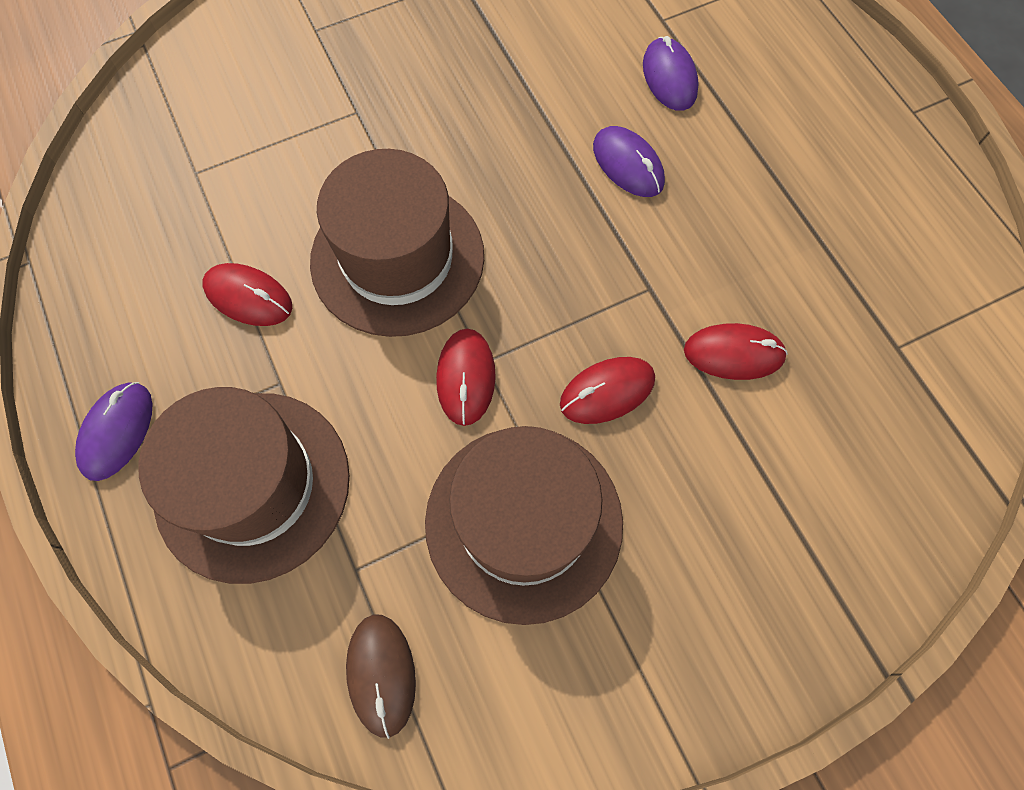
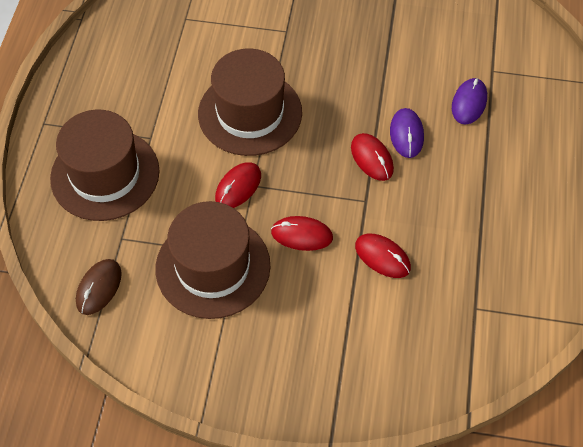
camera: 35 degrees right, 10 degrees down
(117, 432) = (65, 116): purple mouse -> none
(248, 296) = (166, 90): red mouse -> red mouse (372, 158)

